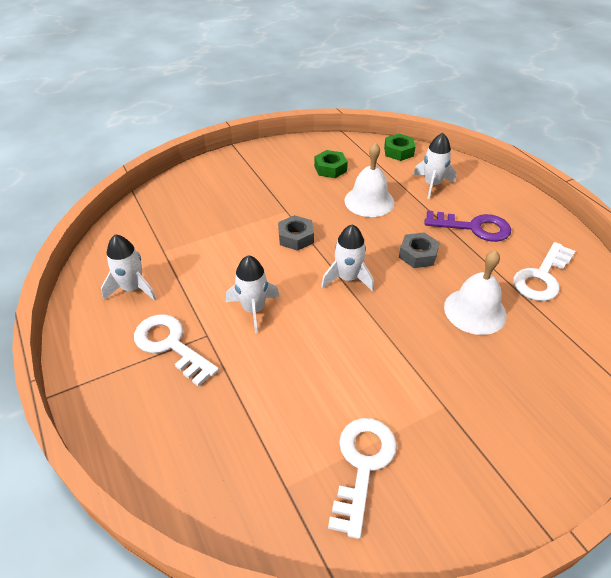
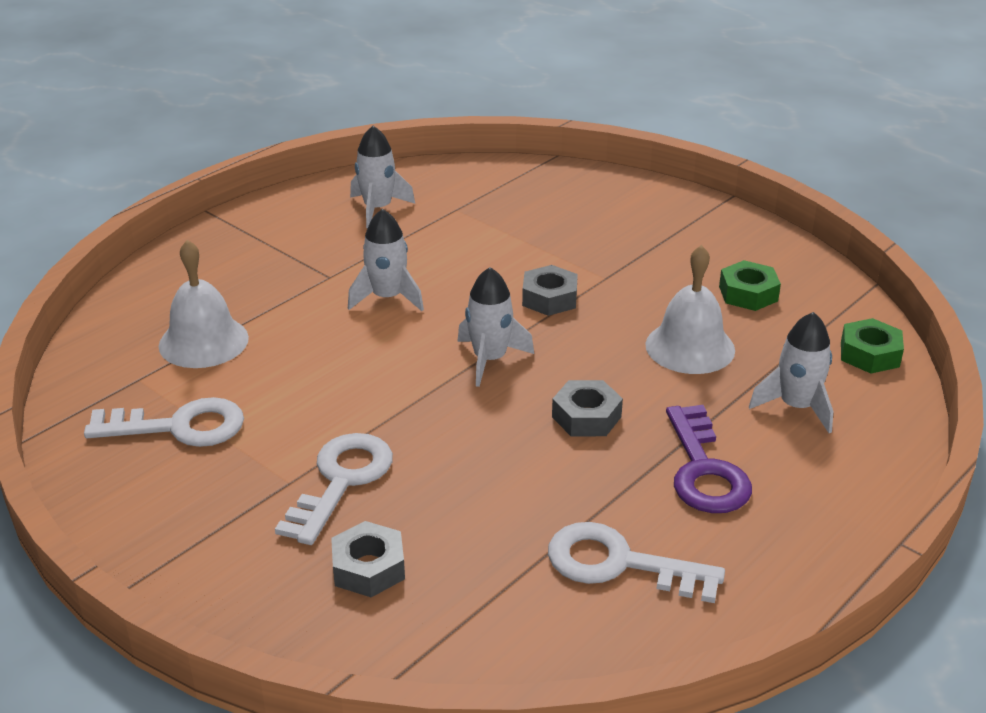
camera: 70 degrees right, 10 degrees down
(171, 345) = (302, 257): white key -> white key (341, 481)
(475, 311) = (489, 491): white bell -> white bell (203, 341)
(536, 381) = (368, 568): none -> grey nut

